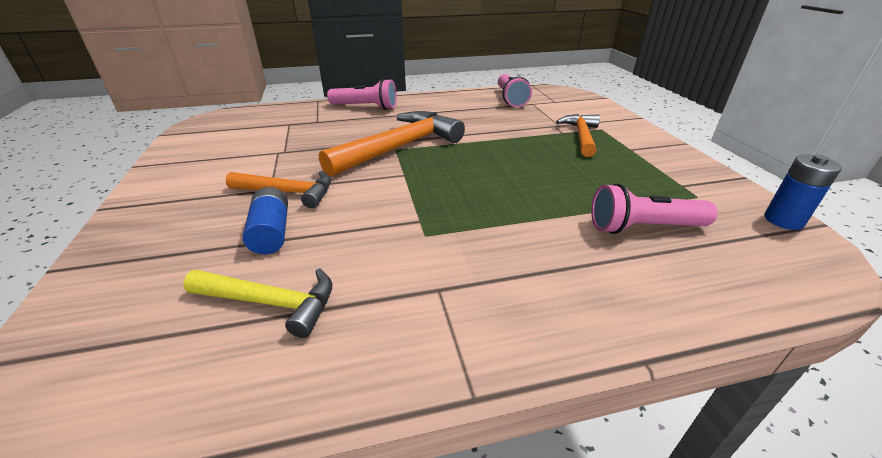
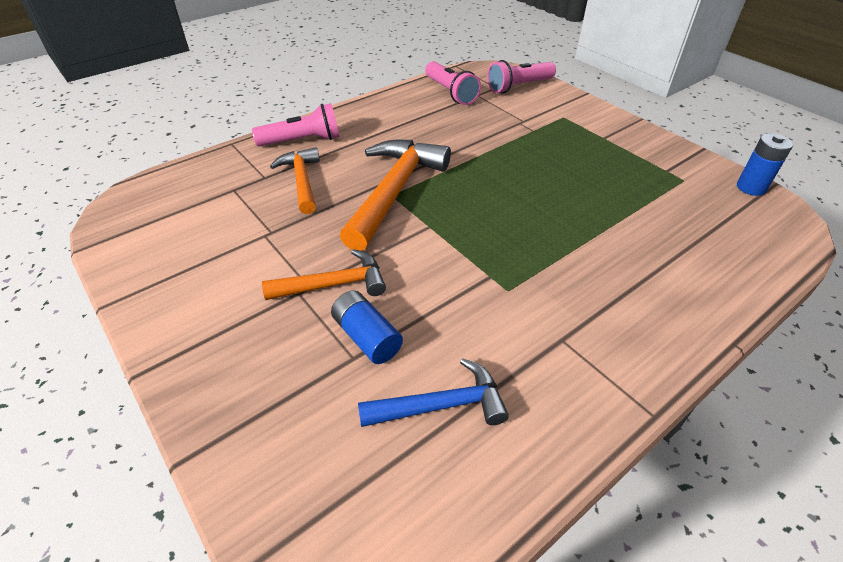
camera: 25 degrees left, 10 degrees up
(271, 303) = (441, 406): yellow hammer -> blue hammer
(581, 136) = (553, 131): orange hammer -> orange hammer (302, 181)
(643, 227) = (666, 225): pink flashlight -> pink flashlight (518, 87)

